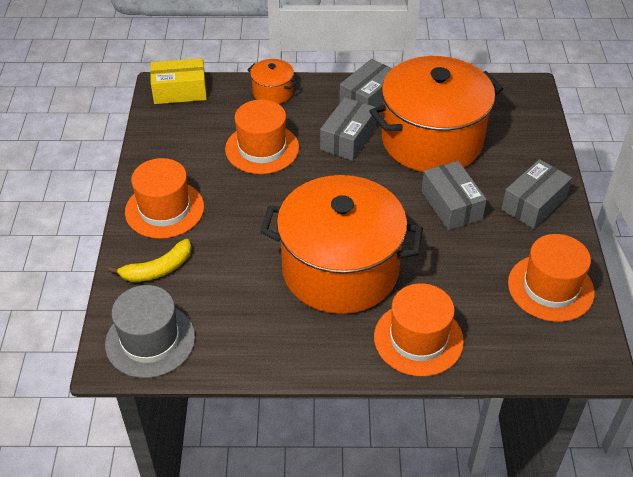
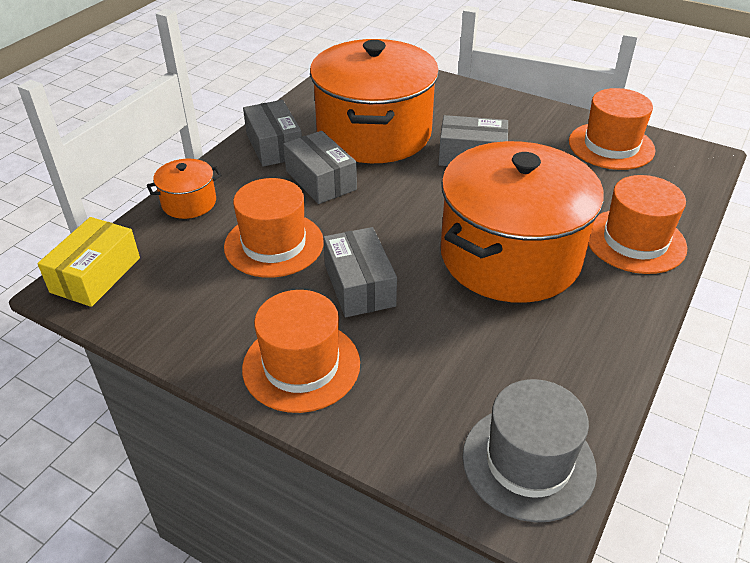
camera: 60 degrees left, 5 degrees down
(158, 269) = (405, 410): yellow banana -> none
(533, 203) = (504, 115): grey box -> grey box (359, 285)

